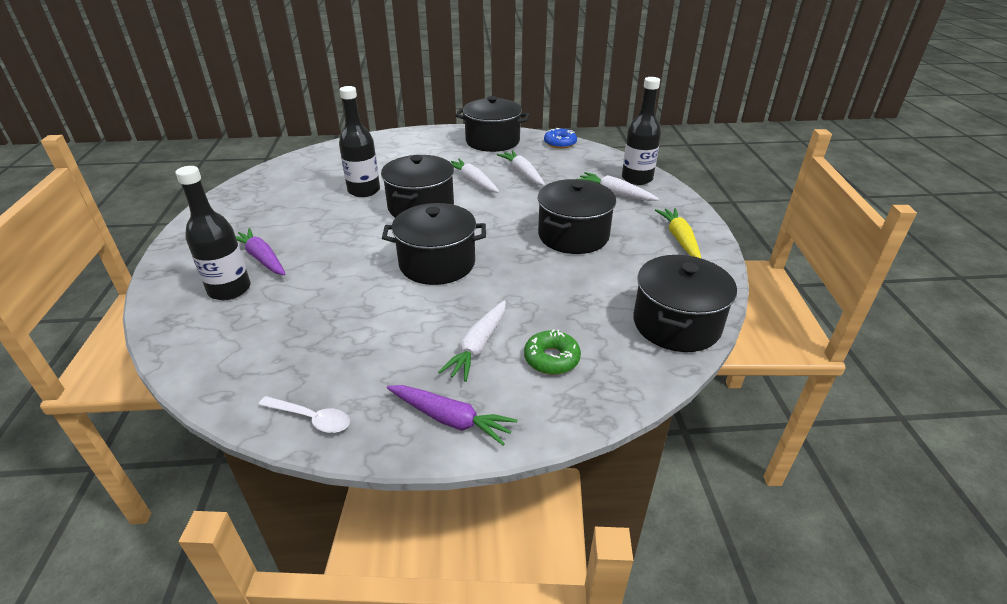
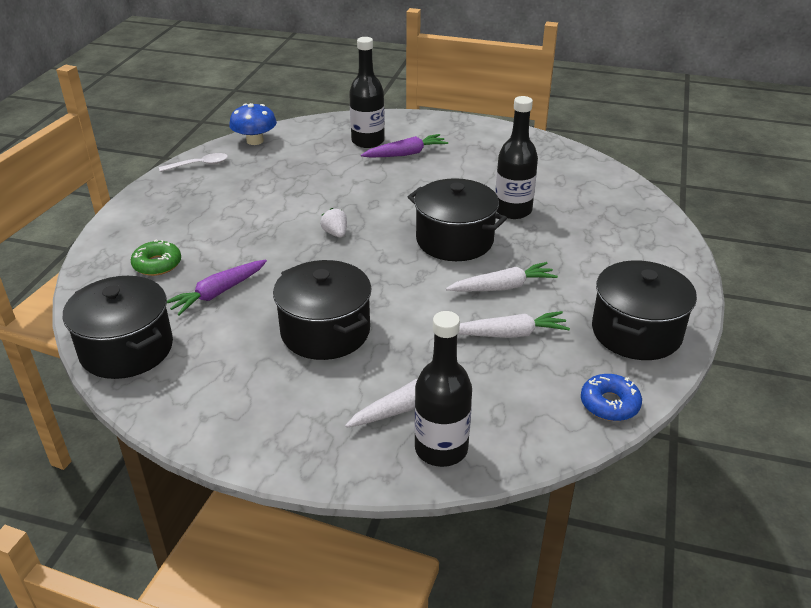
camera: 110 degrees right, 0 degrees up
(227, 387) = (255, 141): none -> blue mushroom
(311, 418) = (199, 165): white spoon -> white spoon turned 150 degrees counterclockwise
(437, 263) = (335, 233): black pot -> white strawberry
(450, 419) = (146, 210): purple carrot -> purple carrot (218, 293)
(478, 346) = (204, 234): white carrot -> none
(679, 239) = (256, 420): yellow carrot -> none

